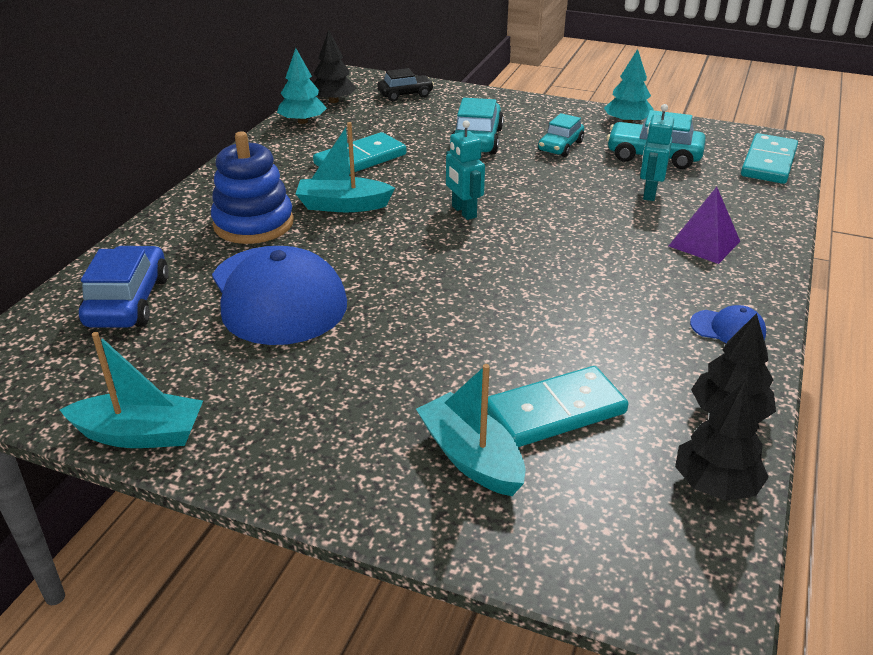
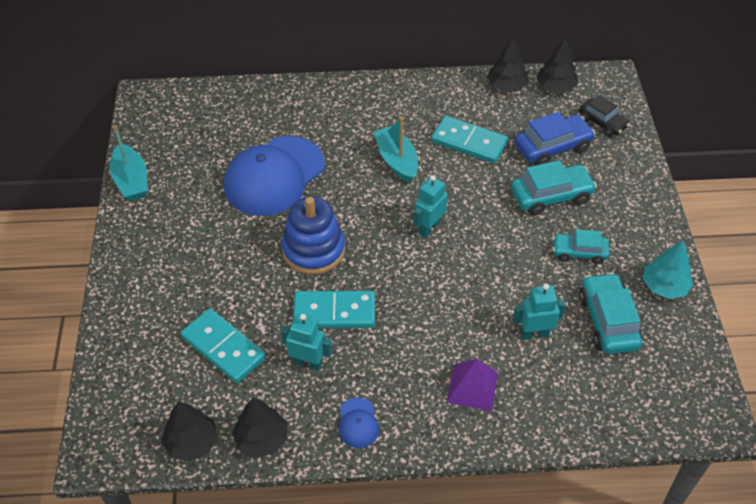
camera: 65 degrees right, 15 degrees up
(128, 302) = (234, 118): blue car -> blue car (552, 147)
(253, 224) = (346, 128): blue stacking toy -> blue stacking toy (313, 250)
(303, 121) = (506, 86): turquoise tree -> black tree
(471, 457) = (168, 321): turquoise boat -> none
(618, 344) = (308, 363): none -> turquoise robot
(769, 162) = (658, 411): turquoise domino -> turquoise domino (334, 312)

